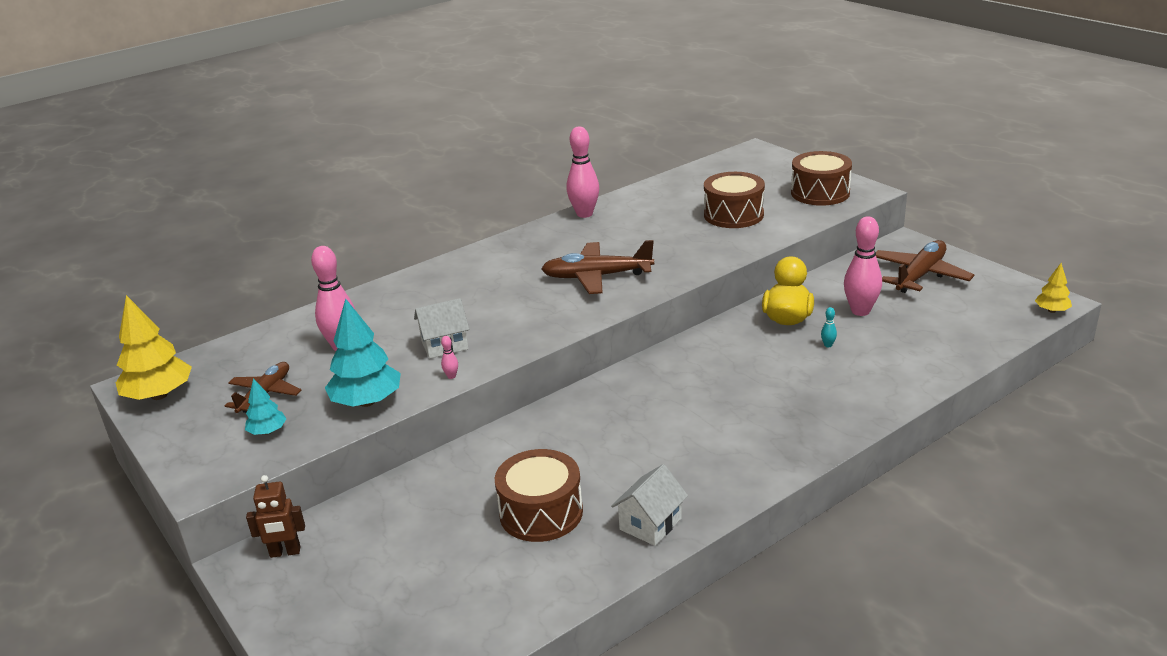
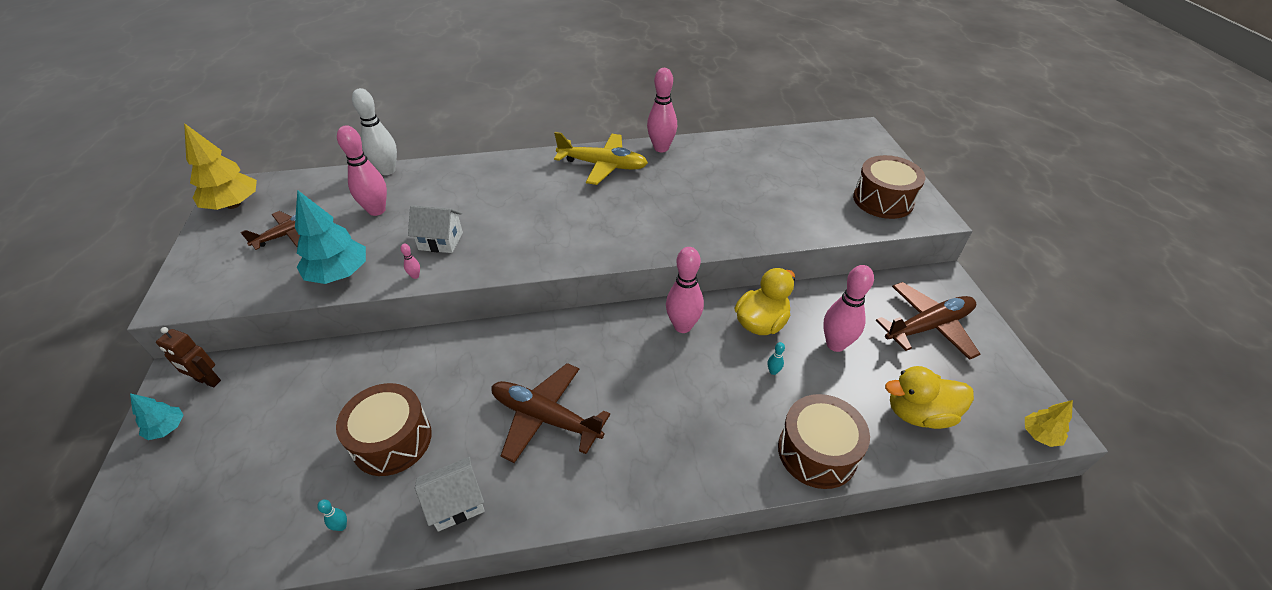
camera: 25 degrees right, 15 degrees up
(268, 431) = (255, 271): turquoise tree -> turquoise tree (167, 428)
(310, 314) = (387, 171): none -> white bowling pin
(542, 243) = (603, 165): none -> yellow plane
(562, 580) = (341, 526): none -> turquoise bowling pin
(596, 277) = (612, 218): brown plane -> brown plane (545, 417)
(723, 344) = (682, 326): none -> pink bowling pin
(733, 215) = (782, 195): brown drum -> brown drum (817, 452)
(960, 329) = (918, 413): none -> yellow duck

